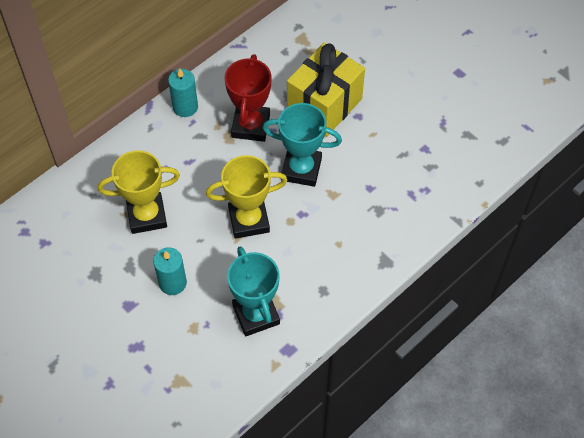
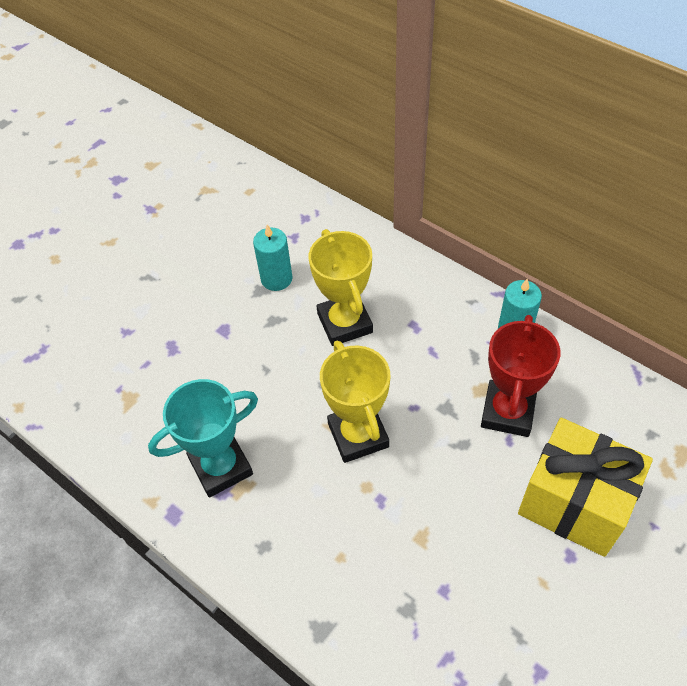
camera: 85 degrees right, 5 degrees down
(172, 283) = (256, 367): turquoise candle -> turquoise candle (276, 279)
(250, 126) = (507, 412): red trophy -> red trophy turned 75 degrees counterclockwise
(301, 169) = (453, 488): turquoise trophy -> none

